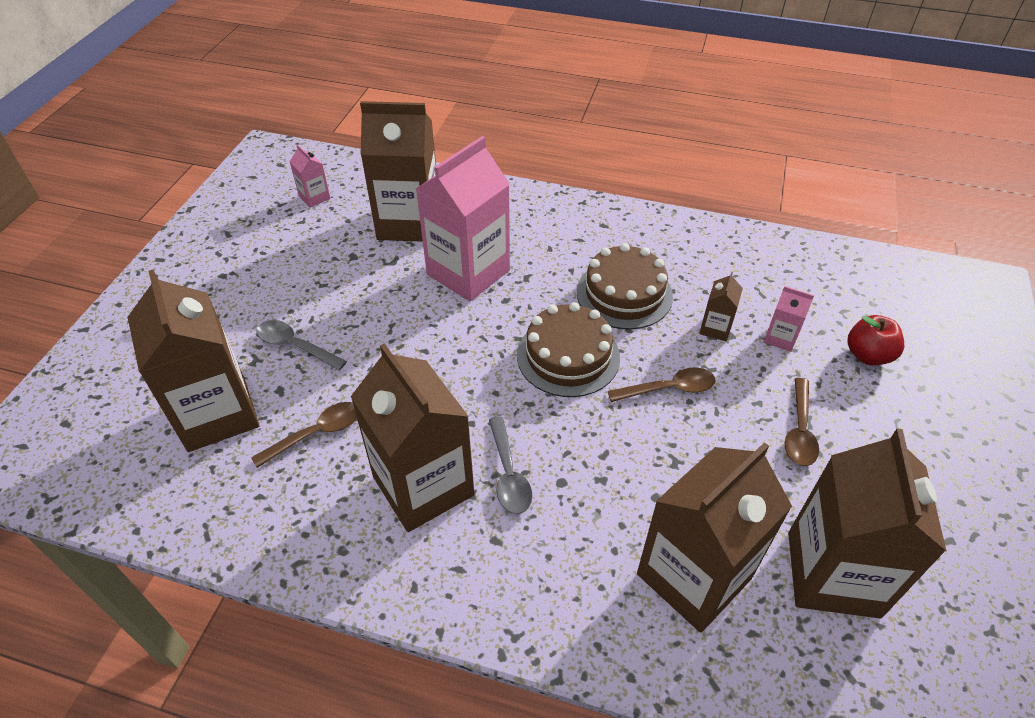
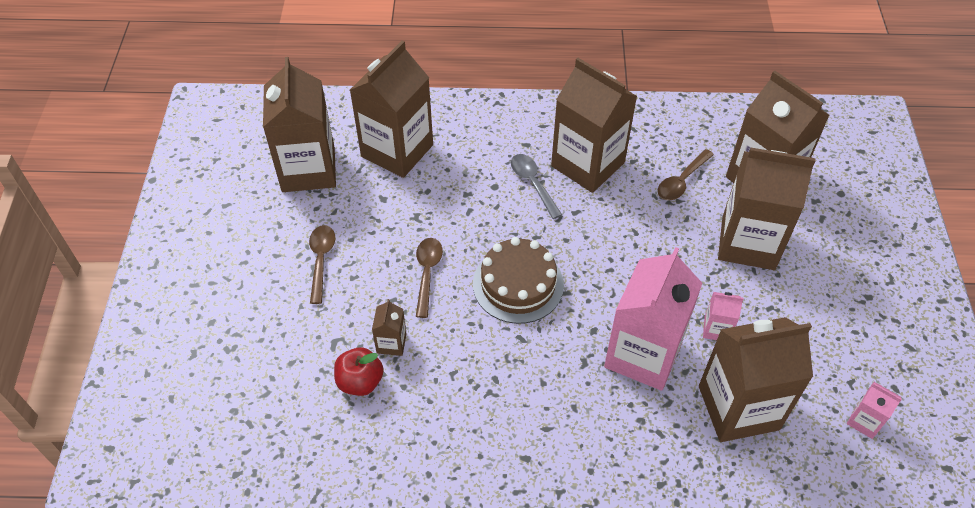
camera: 165 degrees right, 5 degrees up
(295, 346) = (748, 243): grey spoon -> brown carton
(624, 294) = (483, 364): brown cake -> none
(669, 389) = (427, 273): brown spoon -> brown spoon turned 120 degrees clockwise
(780, 338) = (331, 346): pink carton -> pink carton (716, 329)
(867, 355) = (252, 345): red apple -> red apple (360, 381)

